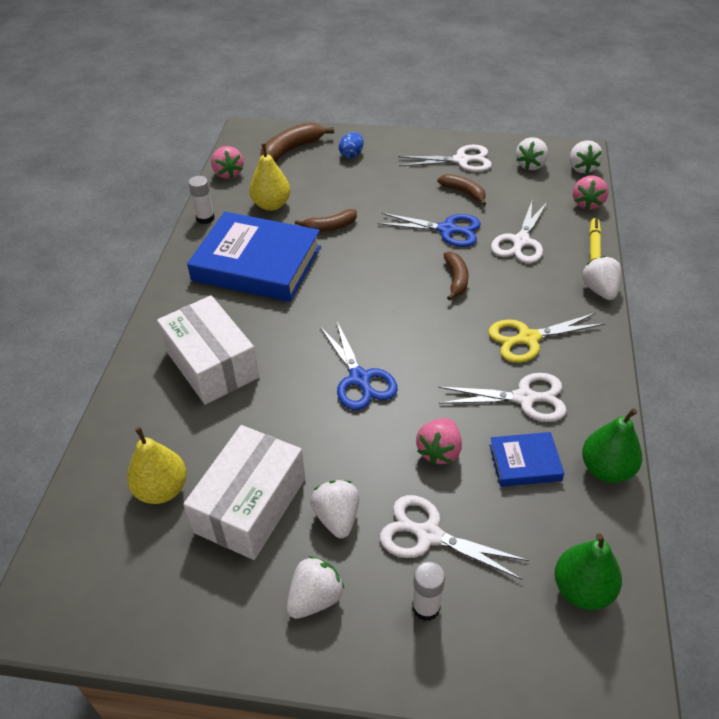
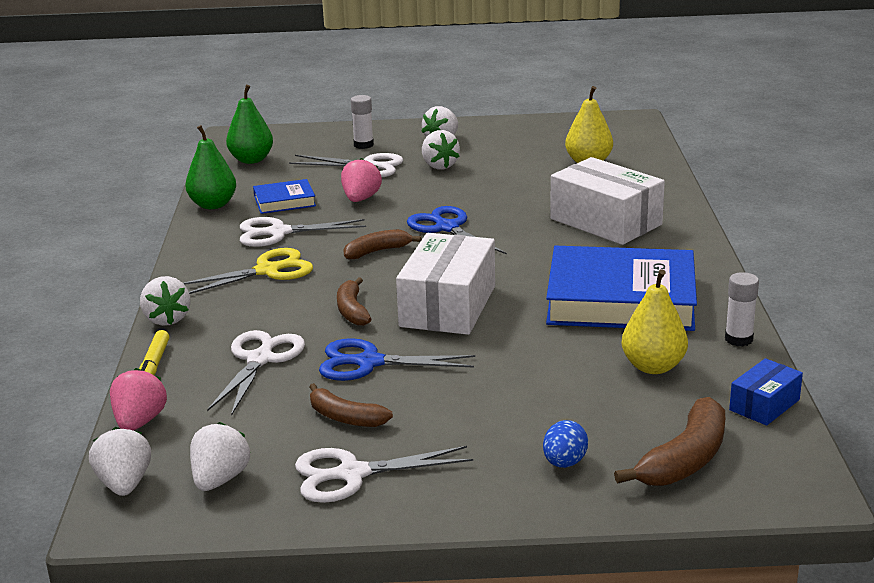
camera: 170 degrees right, 20 degrees down
(228, 173) = (764, 405): pink strawberry -> blue box
(251, 505) = (511, 164): white box -> white box (448, 306)
(330, 227) = (545, 348): brown banana -> brown banana (377, 251)

